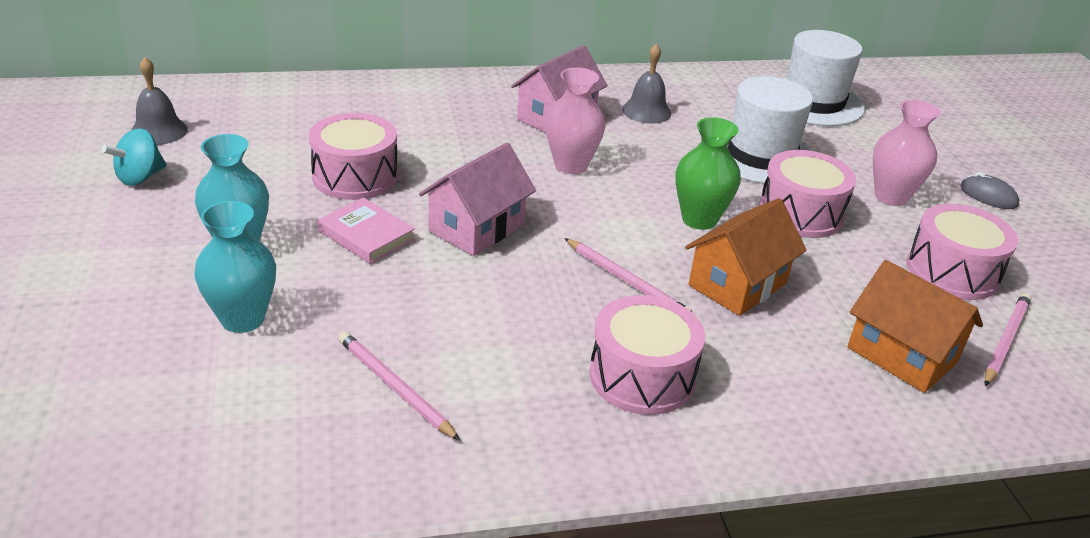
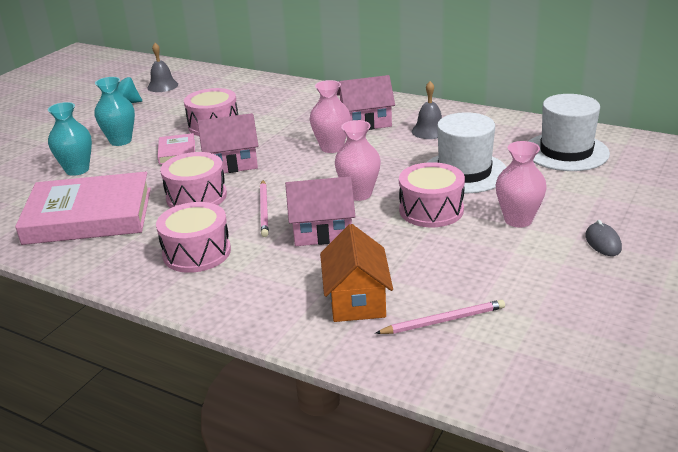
camera: 45 degrees right, 5 degrees down
(394, 387) = (89, 216): pink pencil -> pink book
(699, 219) = (359, 194): green vase -> pink vase
(737, 284) = (322, 231): orange house -> pink house
(952, 271) = (480, 273): pink drum -> pink drum (196, 197)

